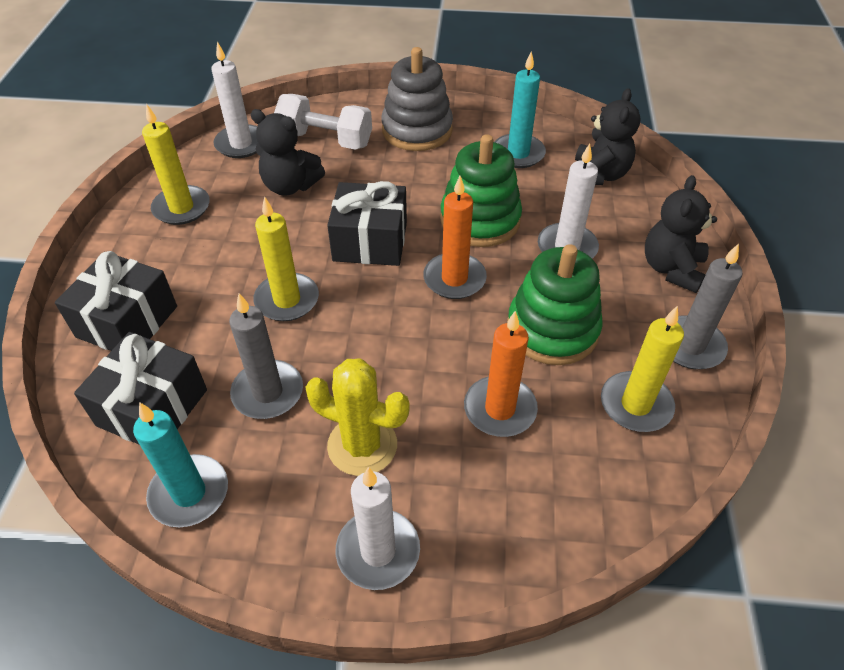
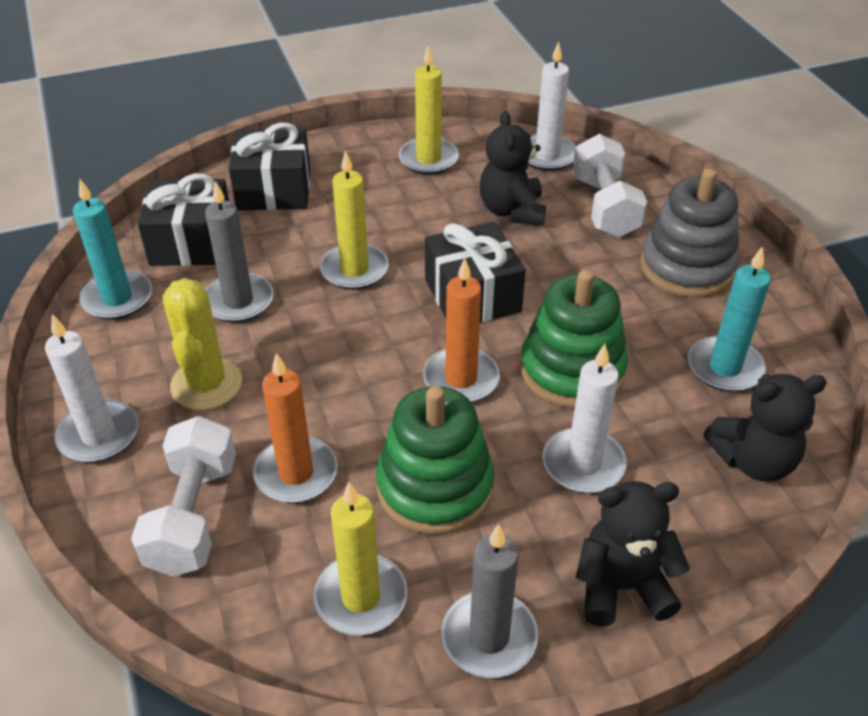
camera: 65 degrees right, 5 degrees down
(512, 494) = (193, 515): none -> white dumbbell

